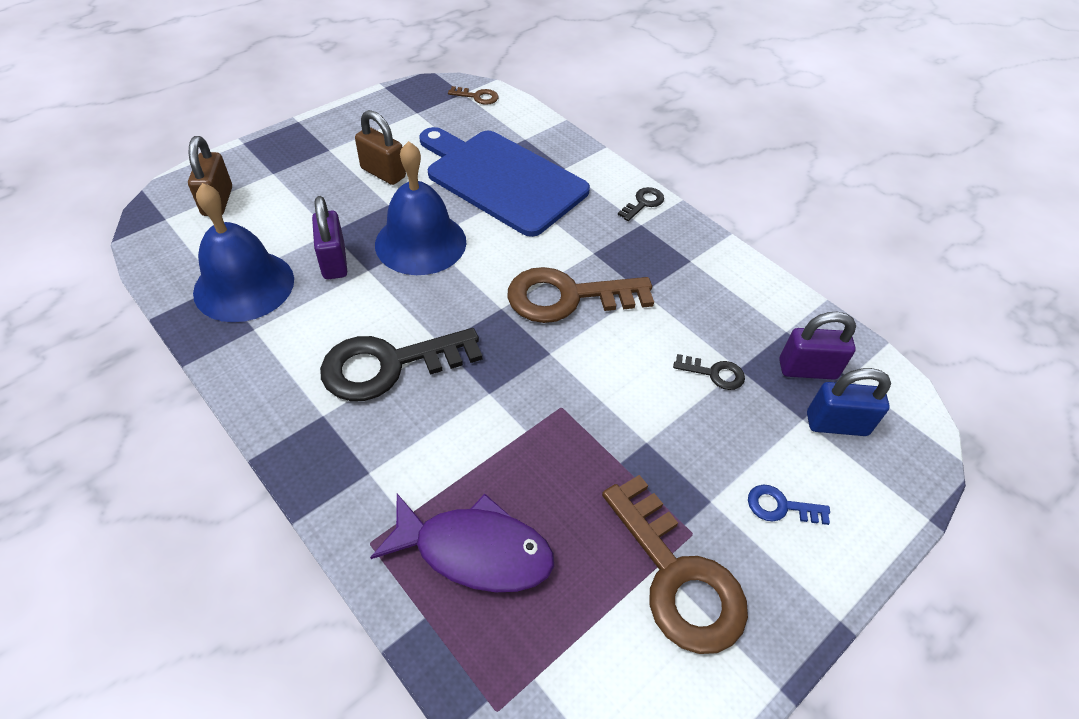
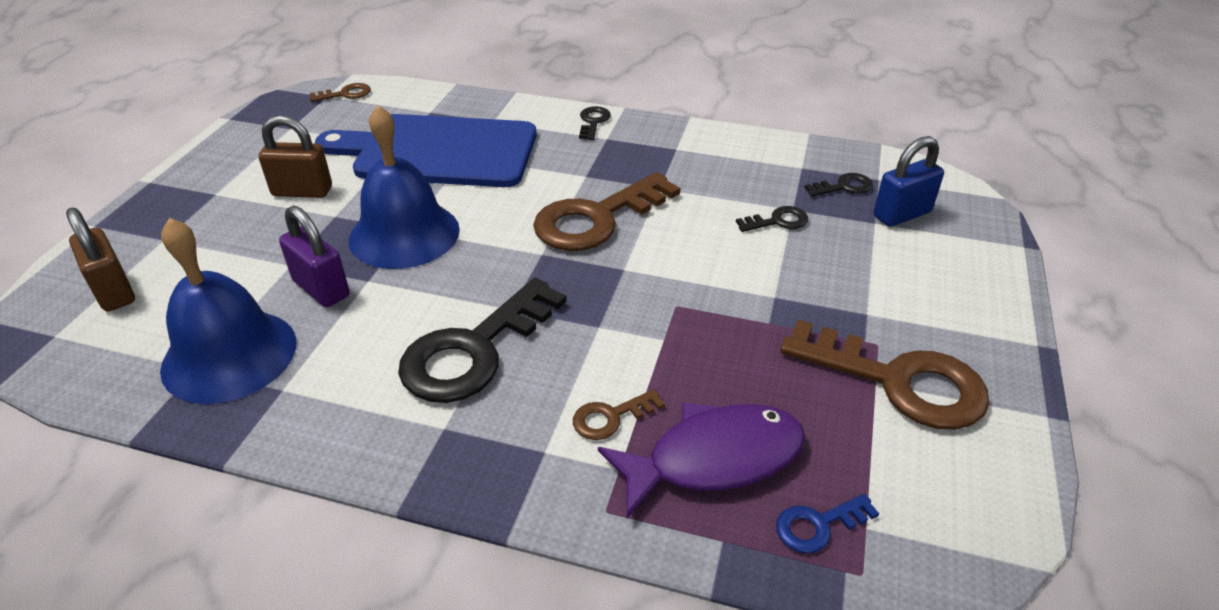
camera: 30 degrees left, 10 degrees down
(433, 473) = (611, 417): none -> brown key
(780, 507) = (921, 290): blue key -> blue key (818, 525)
(807, 369) = (844, 187): purple padlock -> black key

